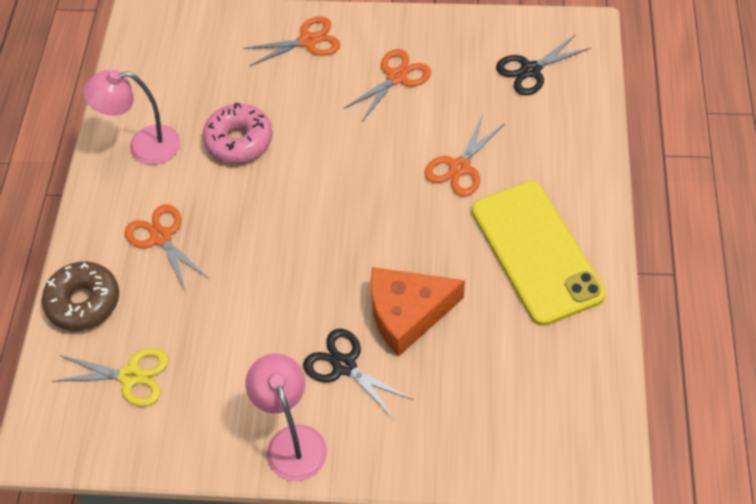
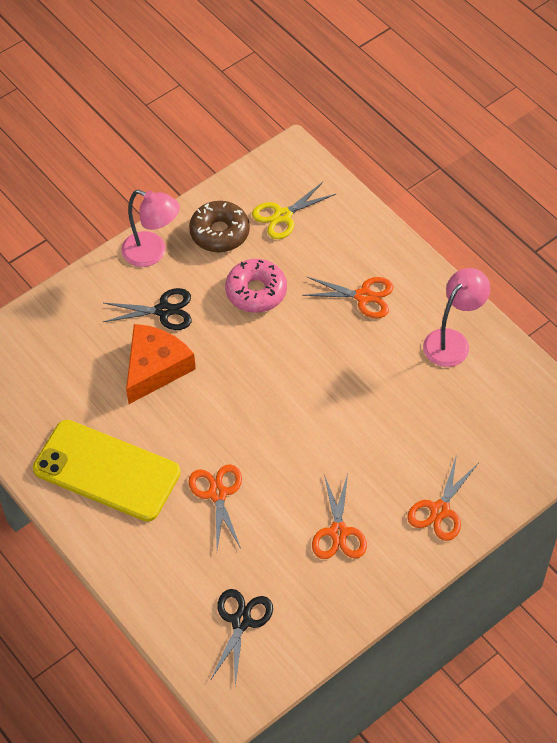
camera: 135 degrees right, 0 degrees up
(83, 302) = (361, 229): brown donut -> brown donut (219, 233)
(239, 140) = (394, 394): pink donut -> pink donut (256, 291)

